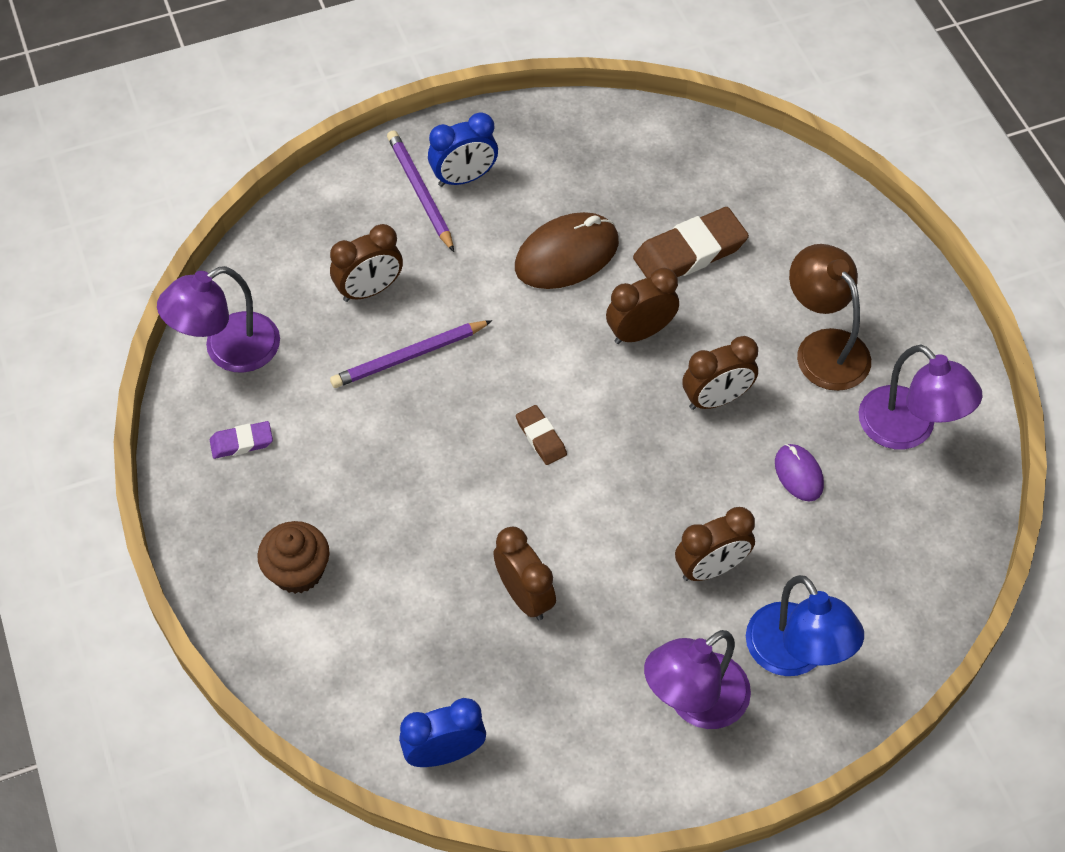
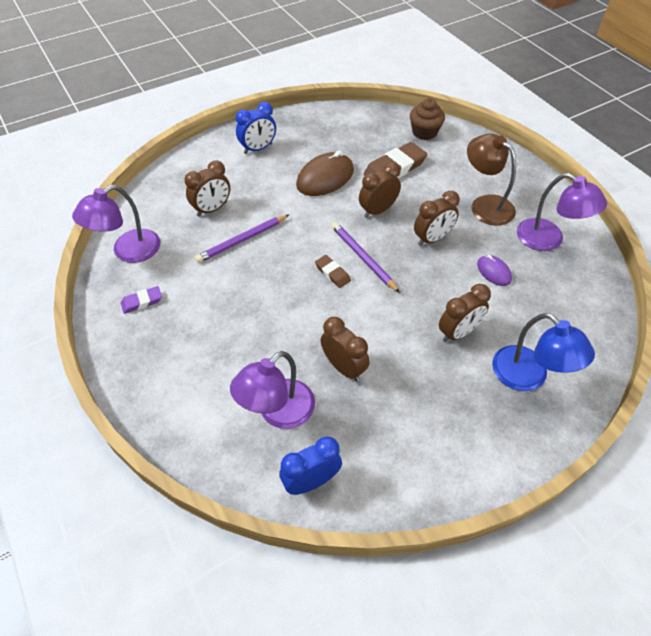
camera: 10 degrees left, 5 degrees down
(298, 571) = (189, 374): brown cupcake -> brown cupcake (424, 132)
(420, 192) = (234, 158): purple pencil -> purple pencil (363, 258)
(694, 702) = (473, 417): purple lamp -> purple lamp (278, 412)

